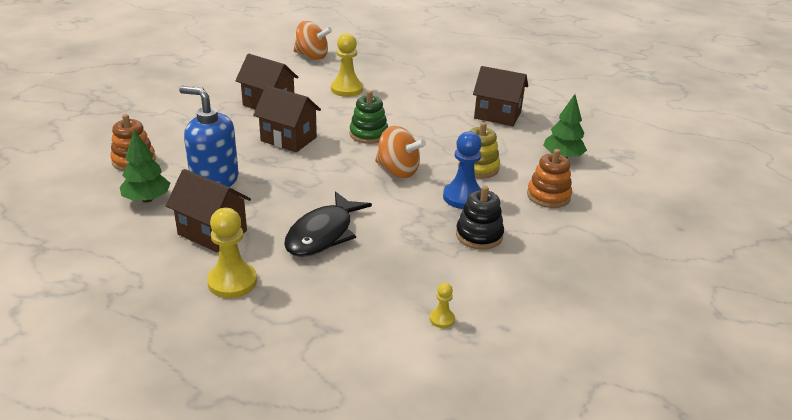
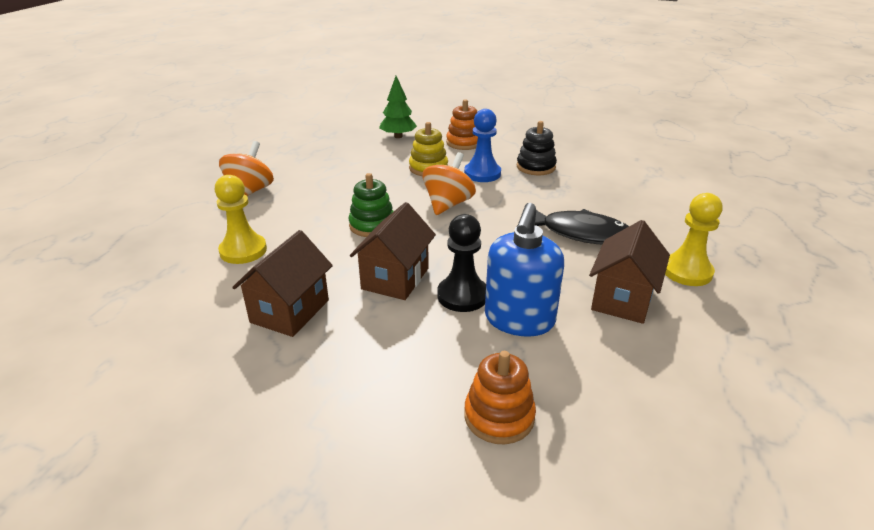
camera: 95 degrees left, 0 degrees up
(147, 199) = (590, 370): green tree -> none
(255, 162) = (462, 296): none -> black pawn
(312, 56) = (104, 294): orange spinning top -> orange spinning top (250, 191)
(442, 319) = (647, 178): yellow pawn -> none
(497, 115) = (319, 160): brown house -> none

